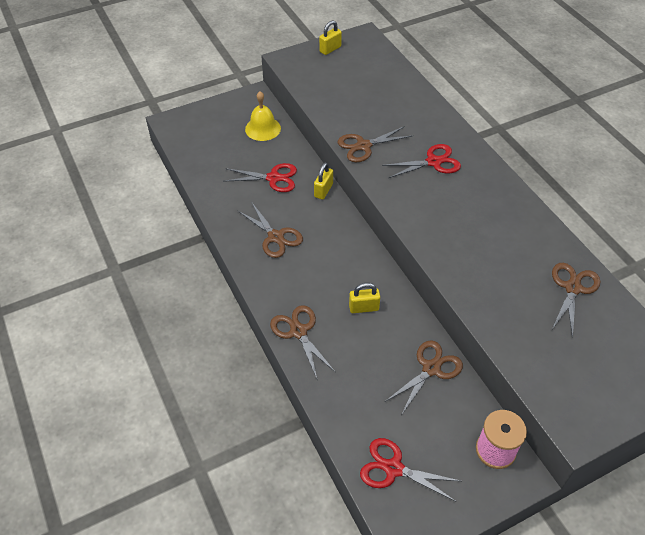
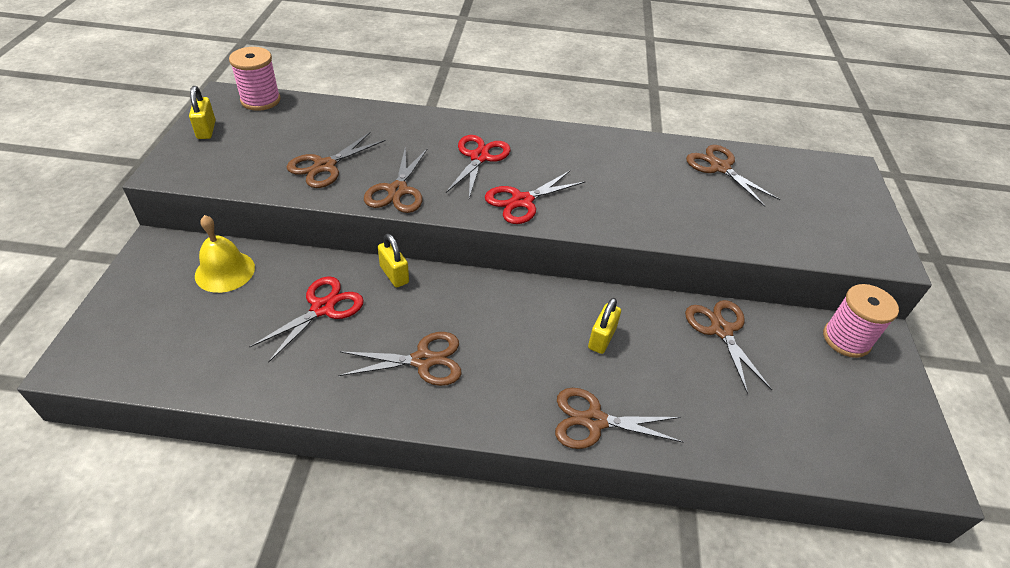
camera: 60 degrees left, 5 degrees down
(351, 107) = (325, 166): none -> brown scissors
(377, 49) = (260, 100): none -> pink spool
(393, 468) = (839, 437): red scissors -> red scissors (522, 201)

